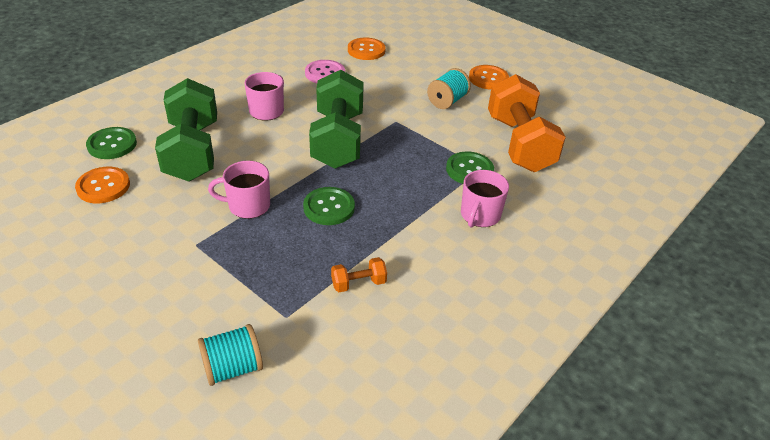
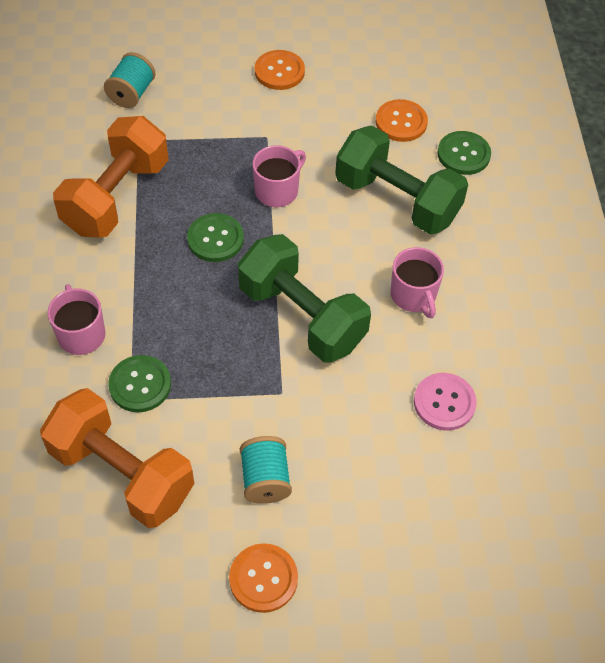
camera: 135 degrees right, 15 degrees up
(358, 283) = (116, 197): orange dumbbell -> orange dumbbell, size x2.48
(366, 50) = (463, 495): orange button -> orange button (279, 71)

